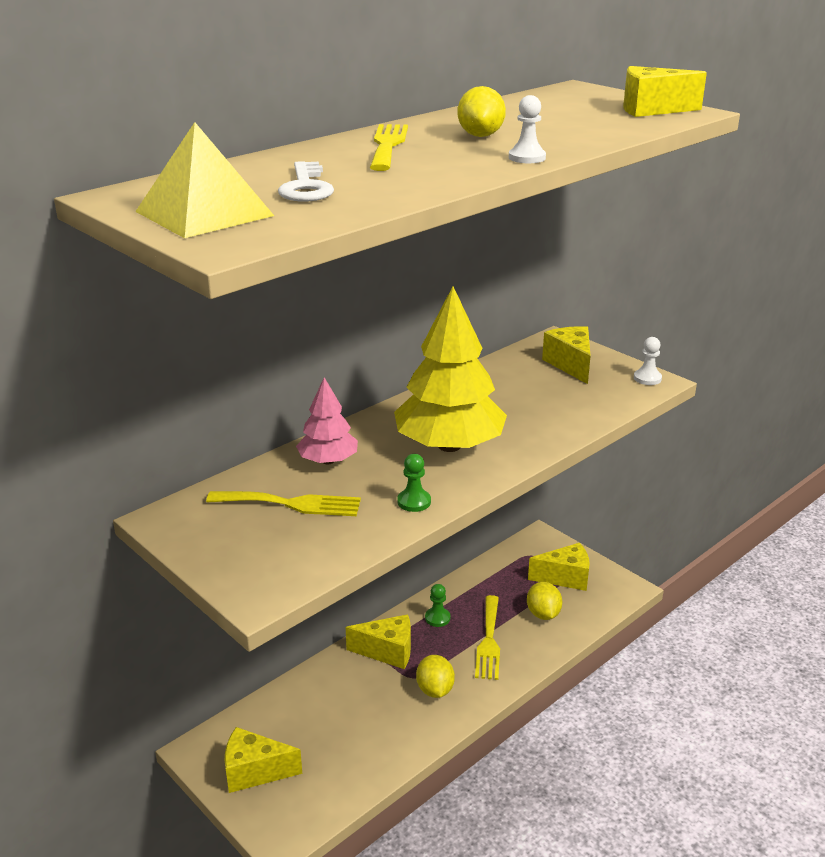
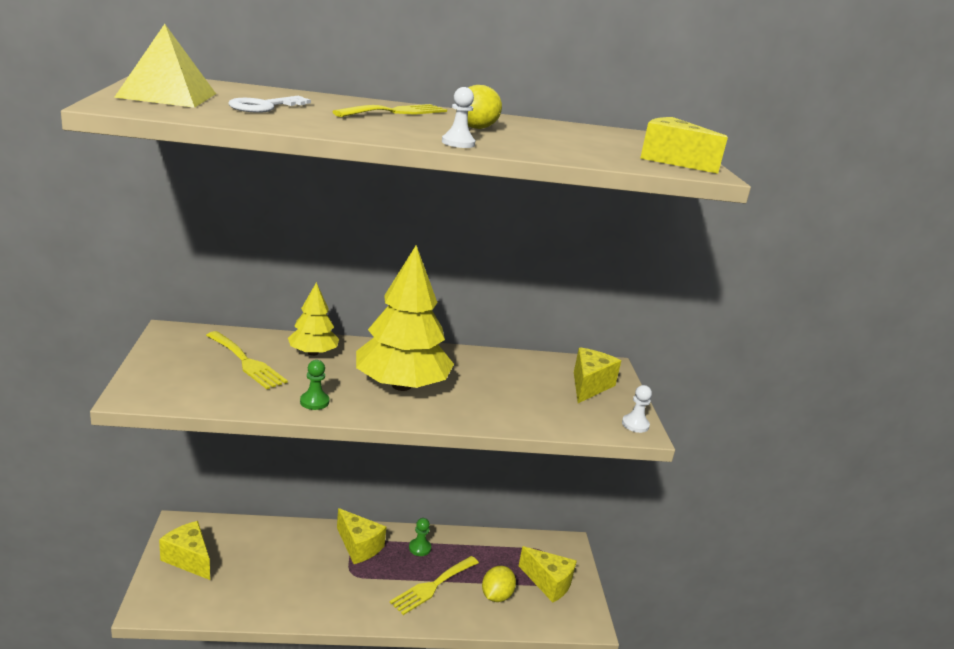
camera: 35 degrees right, 5 degrees down
(328, 461) = (313, 353): pink tree -> yellow tree
(435, 690) = (353, 591): yellow lemon -> none

